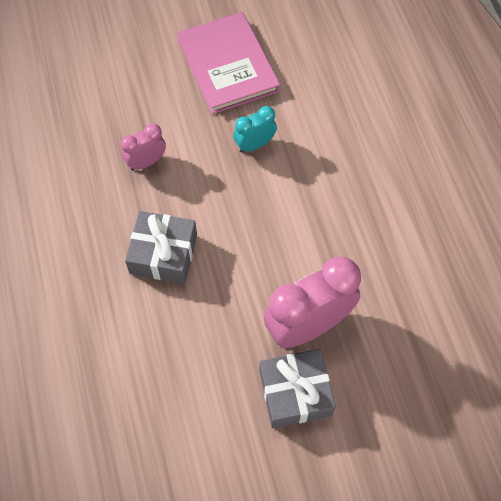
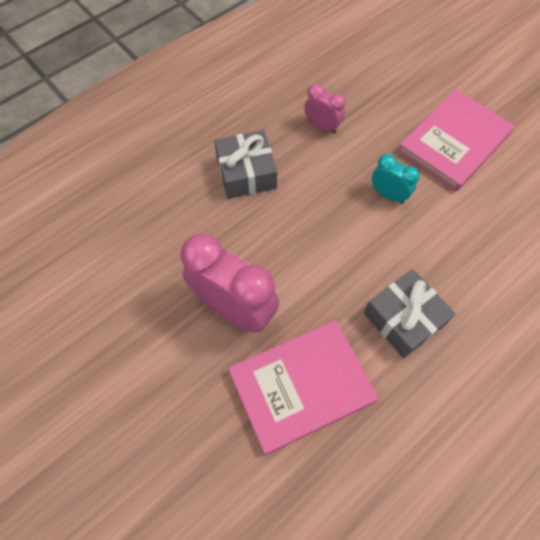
camera: 65 degrees right, 0 degrees up
(295, 393) = (166, 324): grey gift -> grey gift (404, 319)
(404, 300) = (301, 386): none -> pink book

